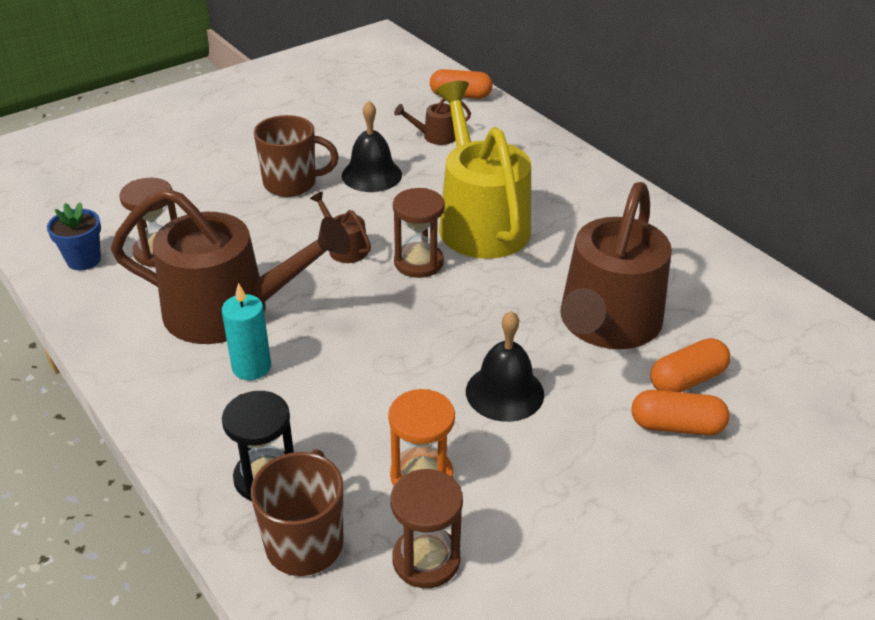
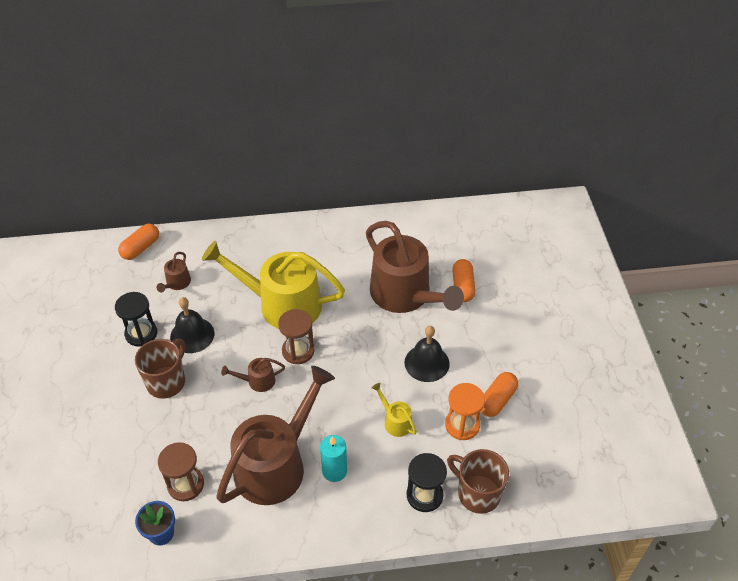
camera: 60 degrees left, 10 degrees up
(343, 142) = (141, 333): none -> black hourglass
(374, 397) = (395, 421): none -> yellow watering can
(426, 560) = (514, 447): brown hourglass -> none
(676, 426) = (489, 308): orange capsule -> orange capsule (497, 400)

